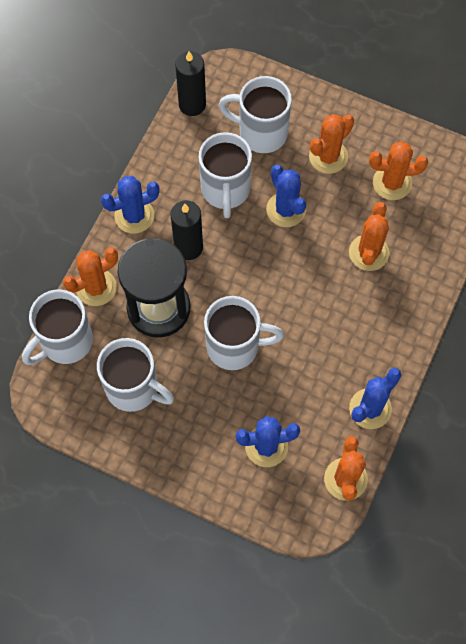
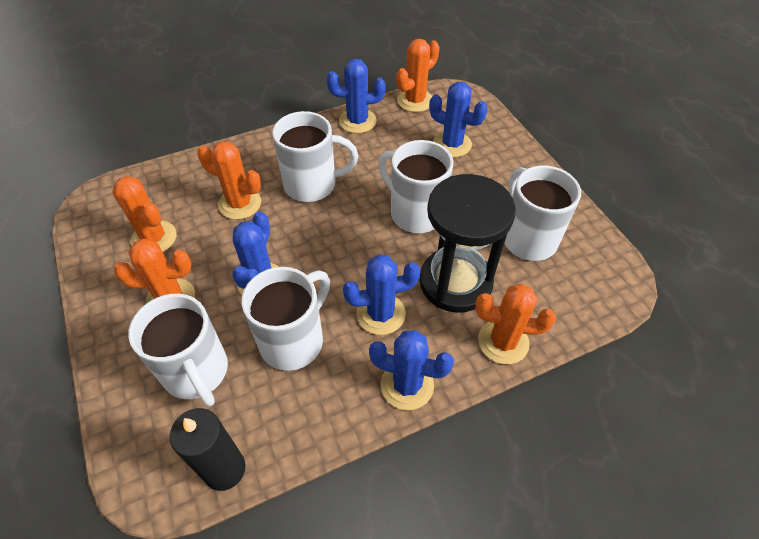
camera: 140 degrees left, 15 degrees down
(65, 342) = (569, 314): white mug -> white mug (312, 185)
(188, 247) = (381, 314): black candle -> blue cactus
(368, 253) = (240, 204): orange cactus -> orange cactus turned 60 degrees clockwise

